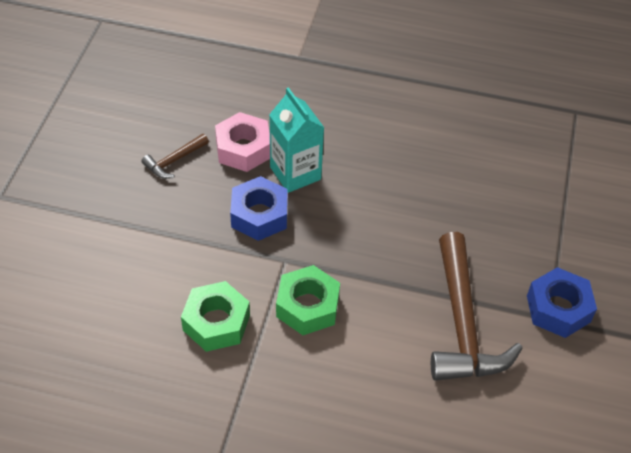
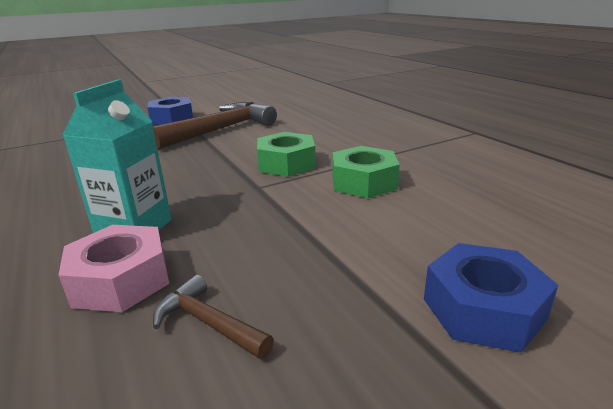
camera: 130 degrees left, 25 degrees down
(174, 161) = (208, 322): brown hammer -> brown hammer turned 150 degrees counterclockwise
(259, 215) = (223, 218): blue nut -> blue nut (483, 309)

